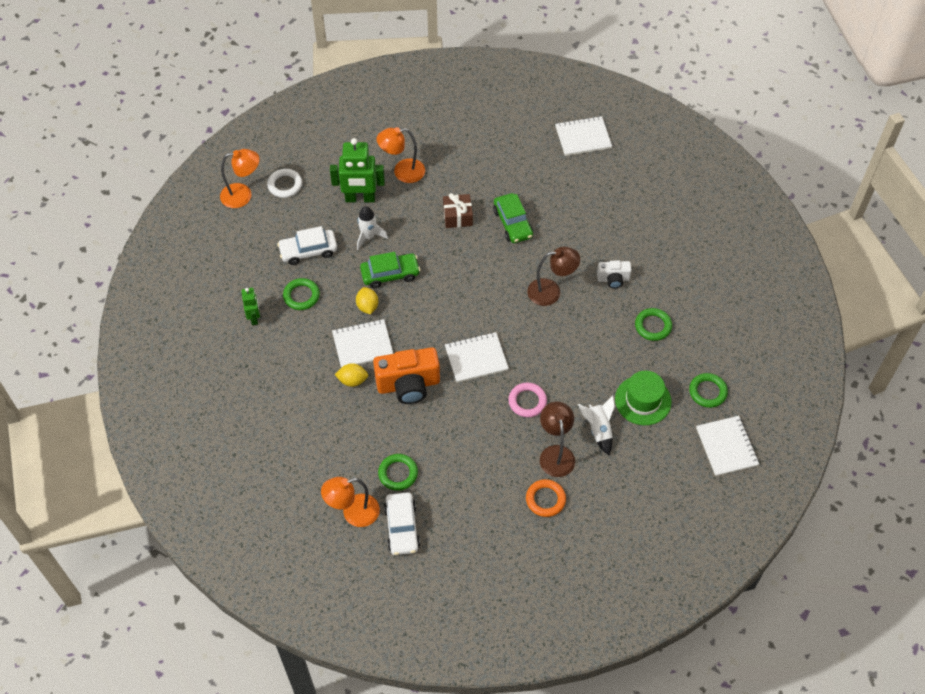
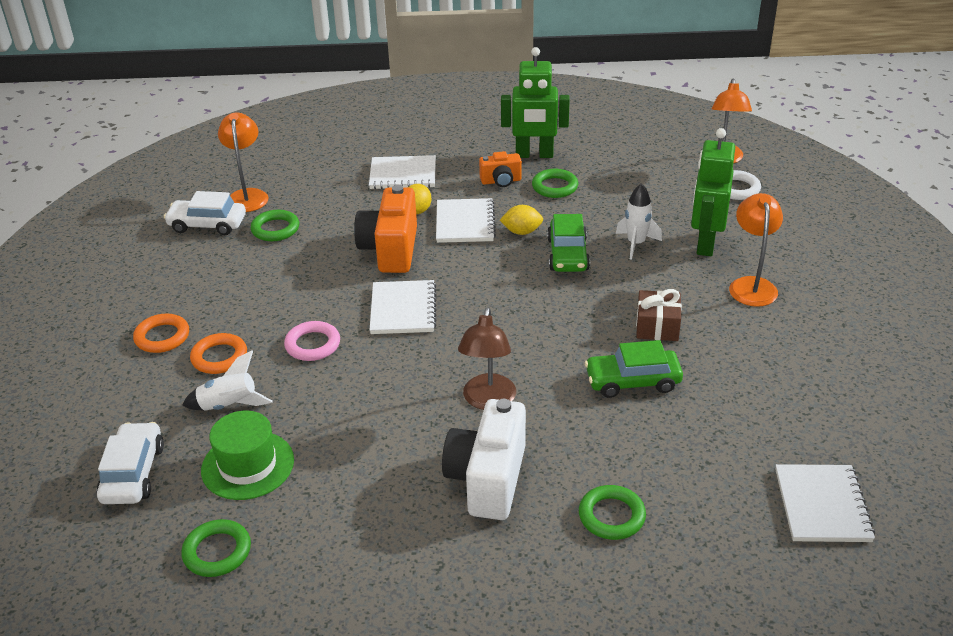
camera: 105 degrees right, 20 degrees down
(254, 317) = (534, 155): green robot -> green robot, size x1.81
(299, 333) = (501, 181): none -> orange camera
(308, 251) = (623, 197): white car -> white car (133, 473)
(555, 454) = (219, 357): brown lamp -> orange ring
(613, 279) = (487, 479): white camera -> white camera, size x1.86
(653, 326) = (375, 510): green ring -> green ring (611, 516)
(727, 447) = (108, 550): white notebook -> white notebook (403, 175)

